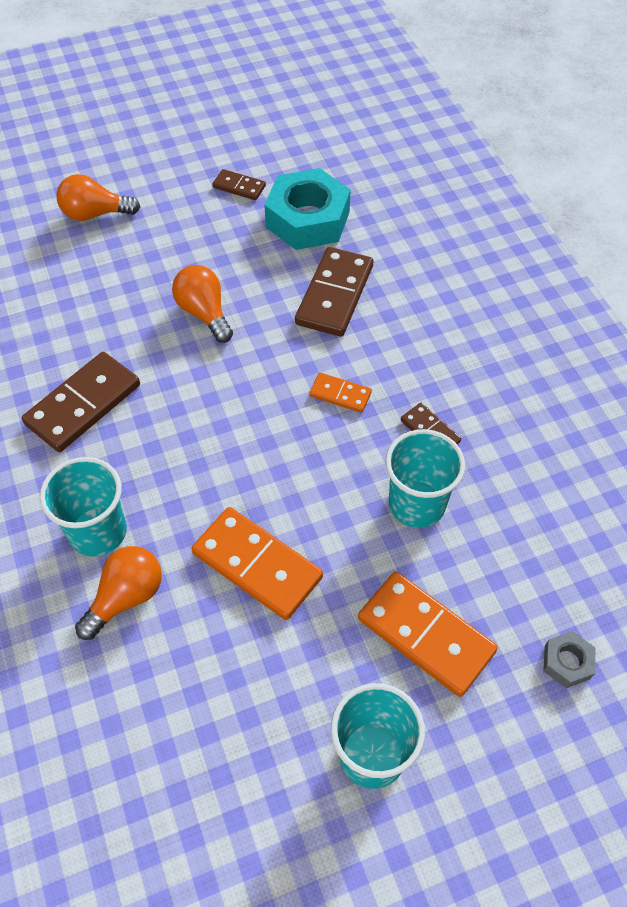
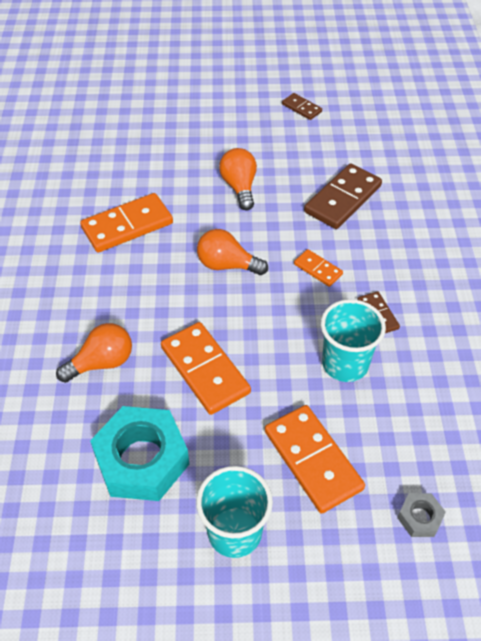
camera: 20 degrees right, 5 degrees down
(83, 405) = (127, 226): brown domino -> orange domino
(95, 214) = (189, 102): orange light bulb -> orange light bulb (227, 265)
(98, 532) = (101, 313): turquoise cup -> none
(307, 219) = (344, 142): turquoise nut -> turquoise nut (142, 460)

